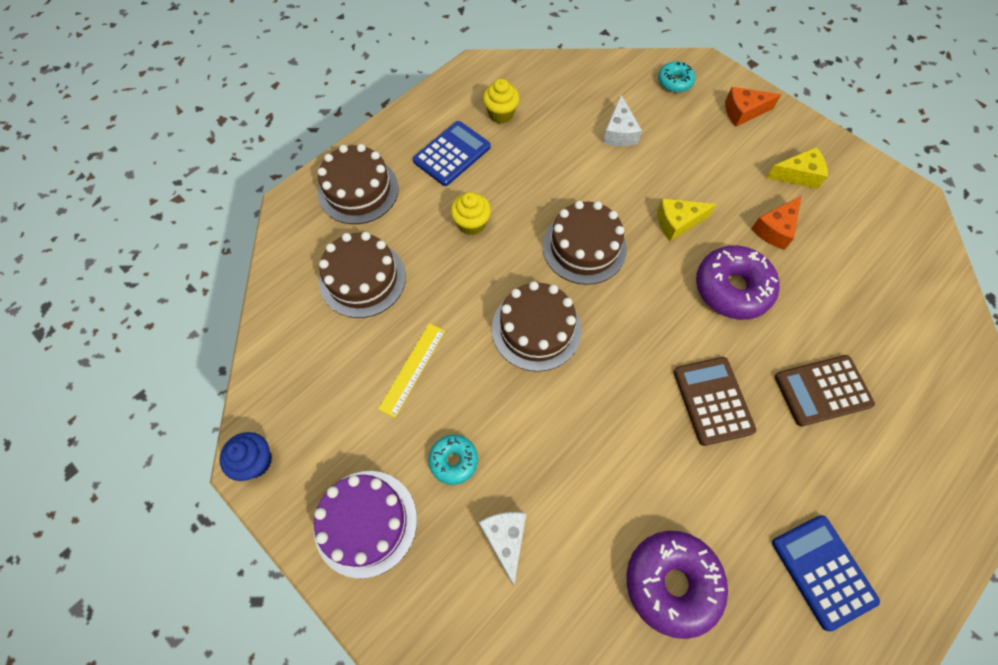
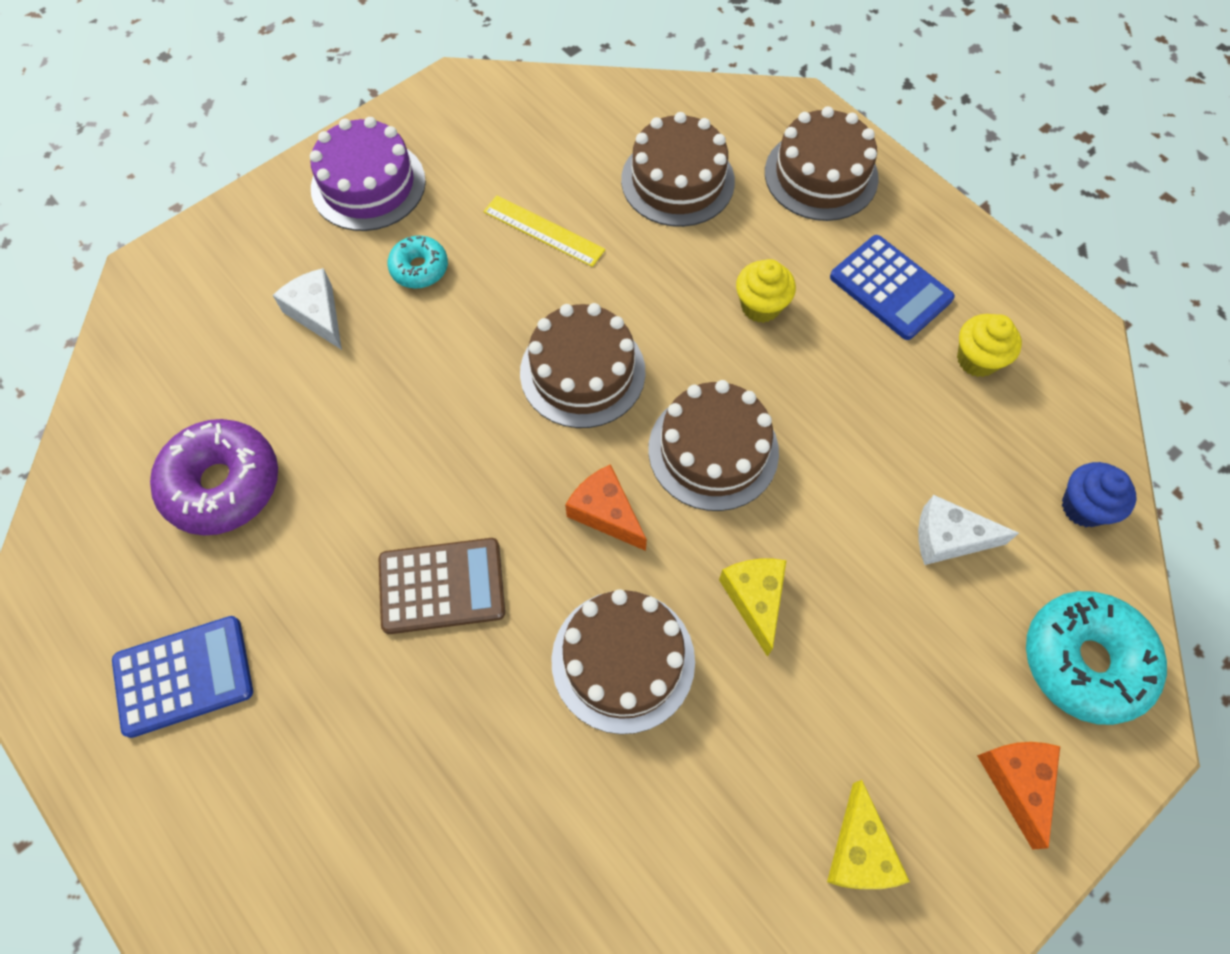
camera: 95 degrees right, 0 degrees up
(255, 461) = (456, 90): blue cupcake -> blue cupcake (1083, 507)
(505, 539) = (317, 314): white cheese -> white cheese turned 120 degrees counterclockwise
(674, 82) = (1084, 661): turquoise donut -> turquoise donut, size x1.82
(732, 288) = (623, 660): purple donut -> brown cake
(775, 229) = (736, 767): orange cheese -> orange cheese (605, 513)
(822, 390) = (429, 758): brown calculator -> none

